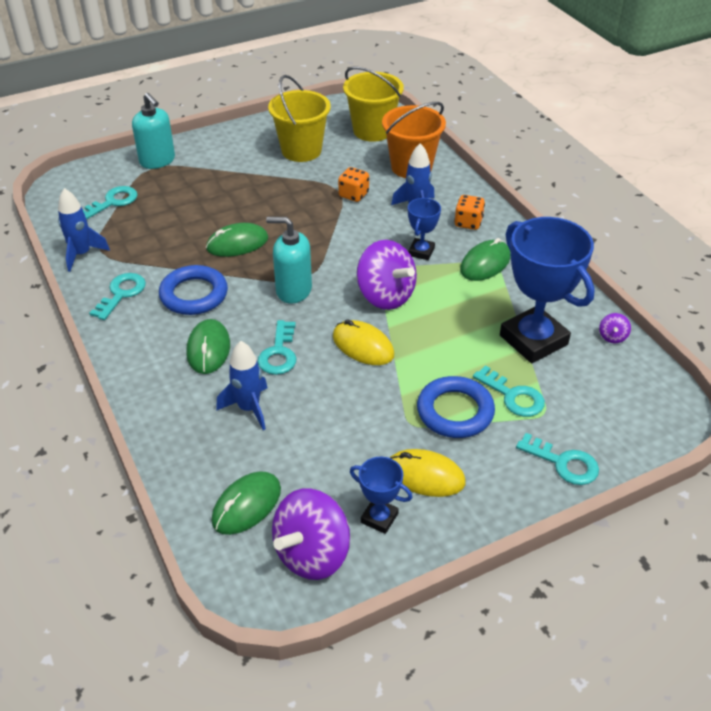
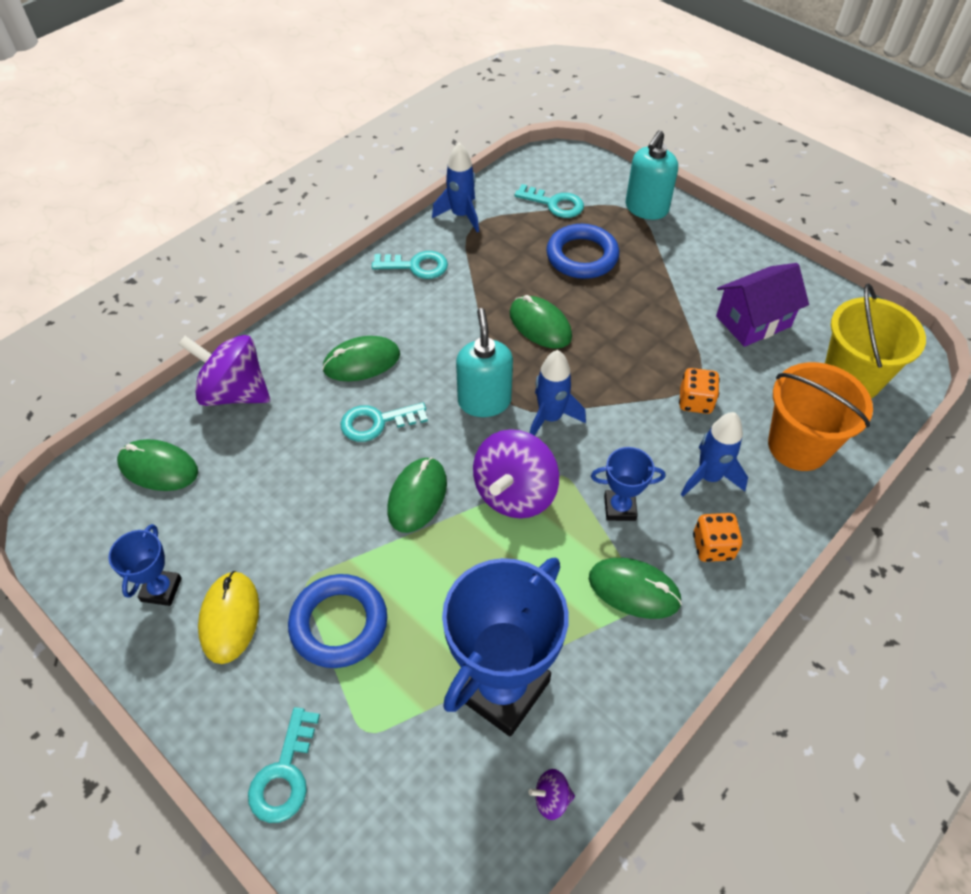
camera: 70 degrees right, 10 degrees up
(194, 295) = (439, 320): blue ring -> blue ring (582, 256)
(249, 408) = (287, 425): blue rocket -> blue rocket (550, 418)
(301, 150) = (753, 321): yellow bucket -> purple house
(312, 554) = (106, 543): purple spinning top -> purple spinning top (234, 392)
(363, 346) = (417, 496): yellow mouse -> green mouse
(513, 396) = (385, 686): turquoise key -> none

